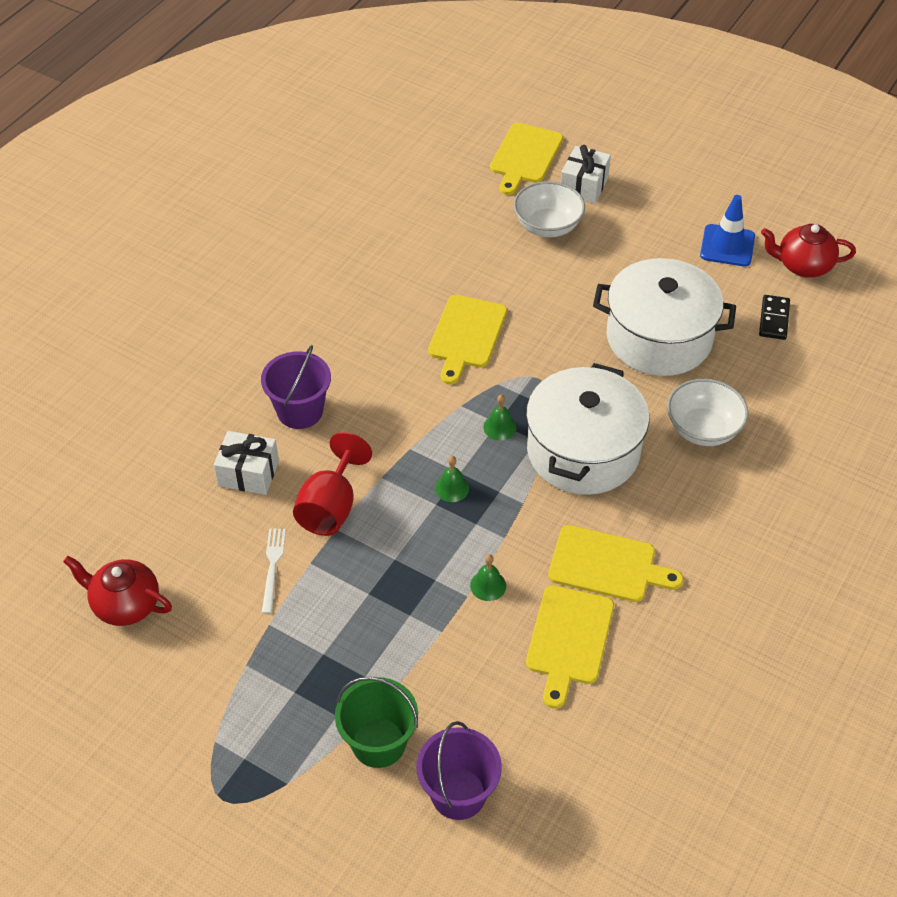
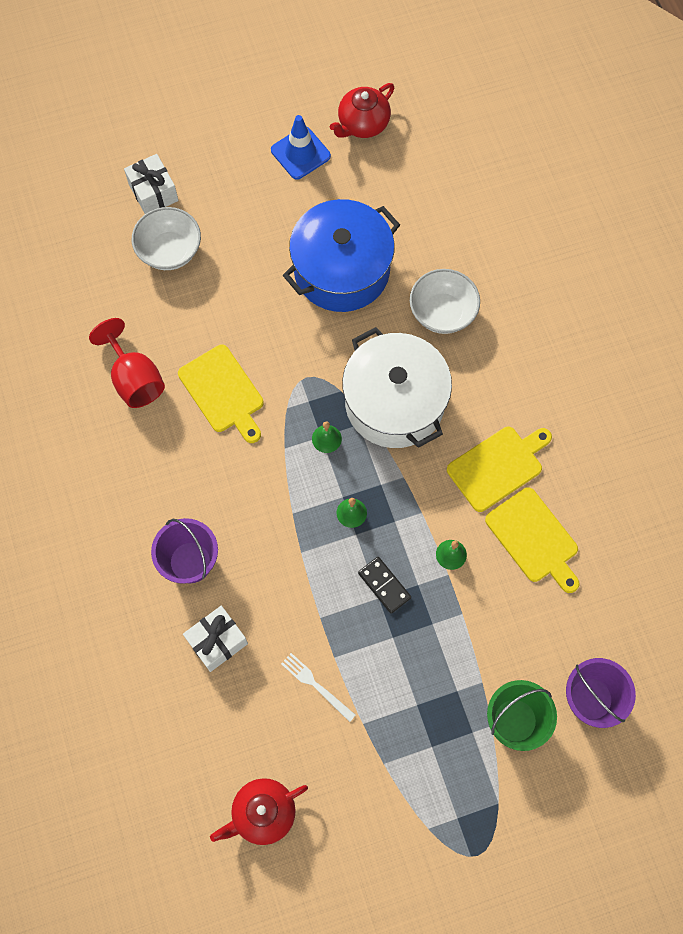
camera: 50 degrees left, 20 degrees up
(331, 507) = (298, 606): red goblet -> red goblet (134, 379)
(525, 156) = (83, 205): yellow cutting board -> none
(659, 338) = (341, 270): white pot -> blue pot
(773, 319) = (391, 185): black domino -> black domino (384, 585)

